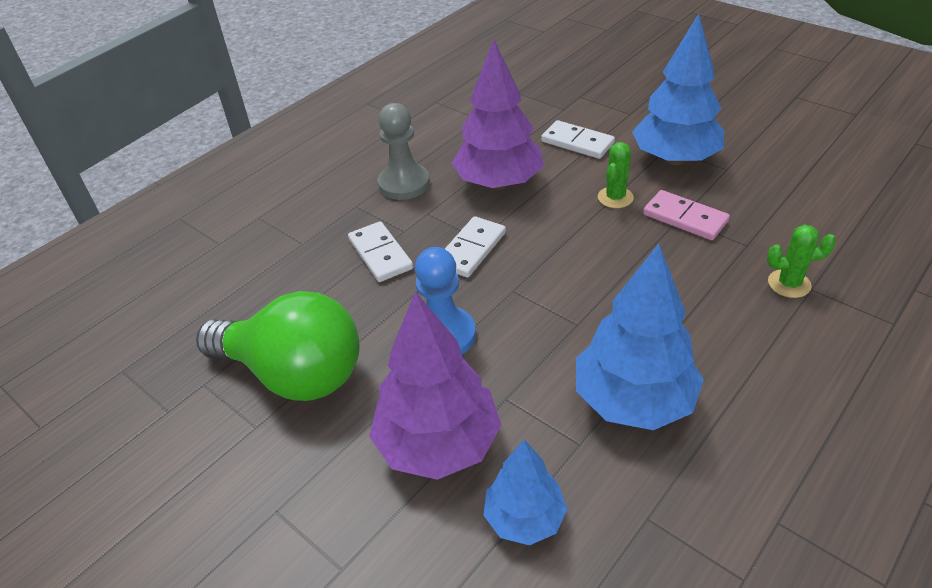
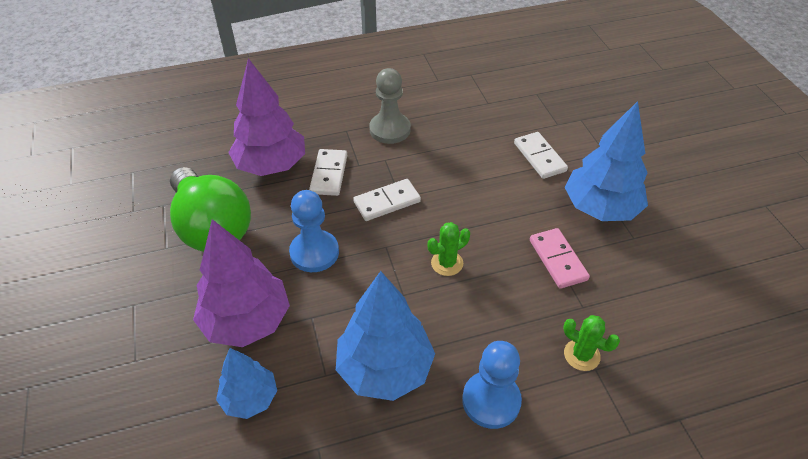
camera: 30 degrees right, 5 degrees up
(498, 183) = (452, 161): purple tree -> purple tree (271, 165)
(615, 197) = (522, 216): green cactus -> green cactus (447, 263)
(758, 368) = (491, 401): none -> blue pawn

